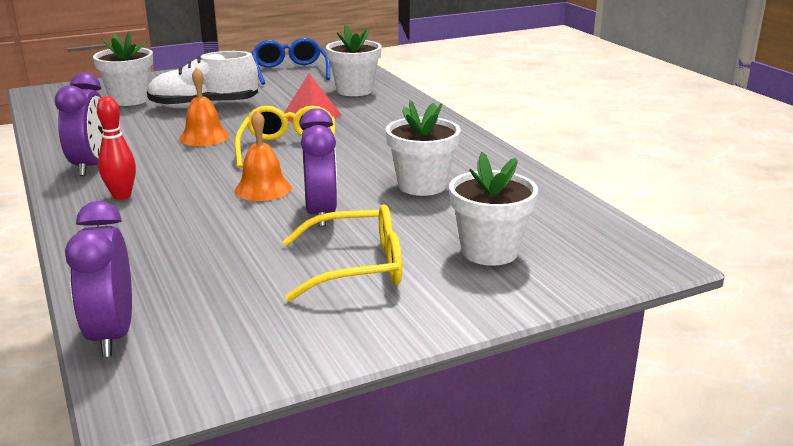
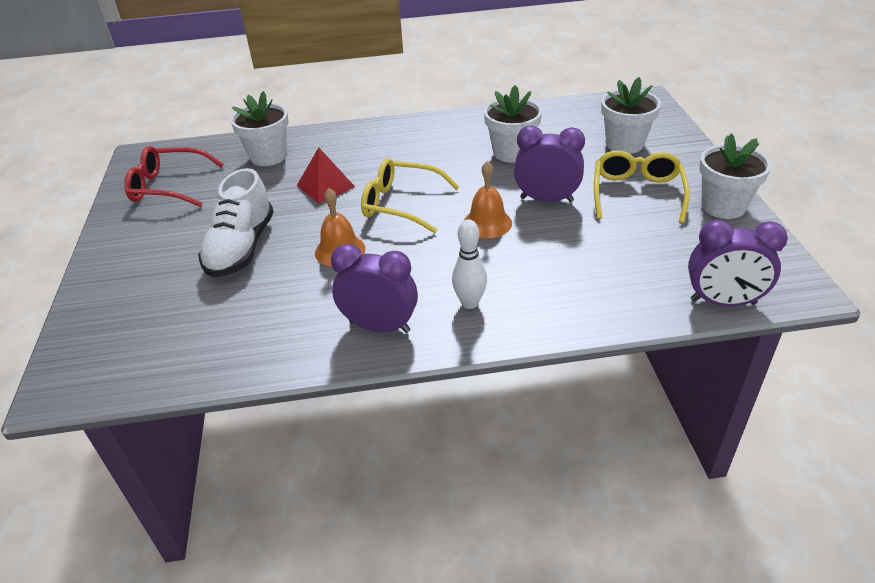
camera: 70 degrees left, 15 degrees up
(121, 196) = (470, 303): red bowling pin -> white bowling pin
(129, 100) = (170, 303): white flower pot -> white flower pot (723, 206)
(290, 71) = (168, 186): blue glasses -> red glasses

